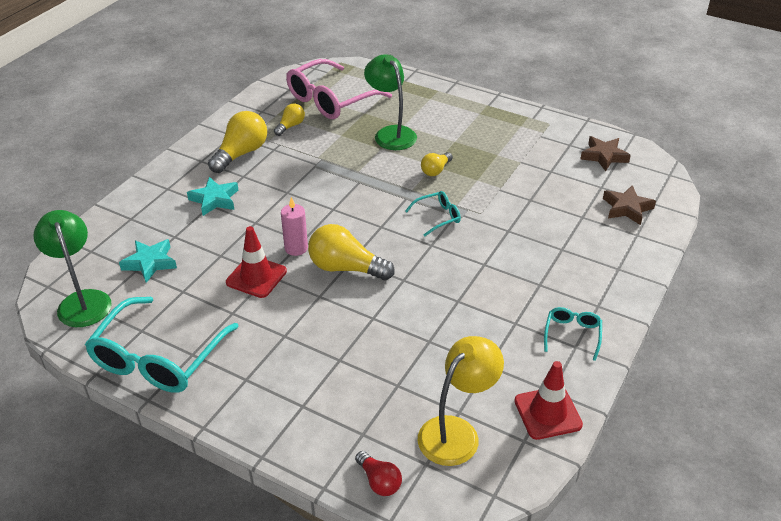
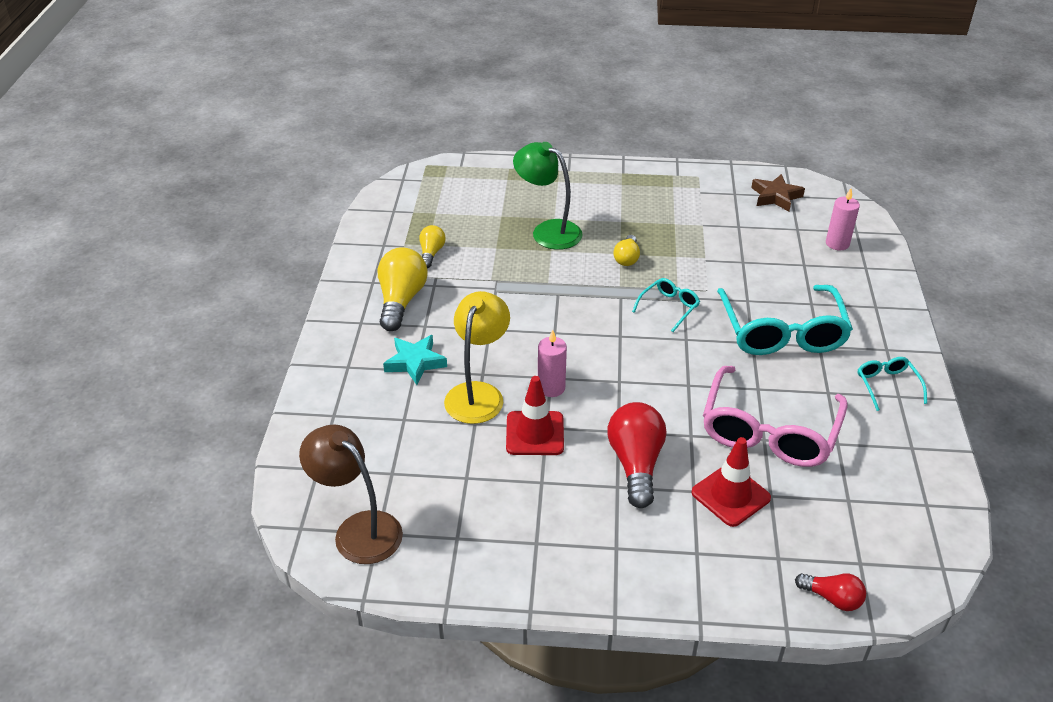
camera: 25 degrees left, 0 degrees up
(82, 300) = (358, 529): green lamp -> brown lamp
(150, 263) = (402, 459): turquoise star -> none
(158, 358) = (503, 561): turquoise glasses -> turquoise glasses (782, 332)
(311, 324) = (636, 464): none -> red light bulb
(331, 100) = (452, 211): pink glasses -> pink glasses (769, 431)
(346, 268) = (621, 392): yellow light bulb -> none
(456, 432) = (862, 520): yellow lamp -> yellow lamp (478, 393)
(547, 413) = (926, 470): red traffic cone -> red traffic cone (730, 495)
(627, 208) = (837, 243): brown star -> pink candle

